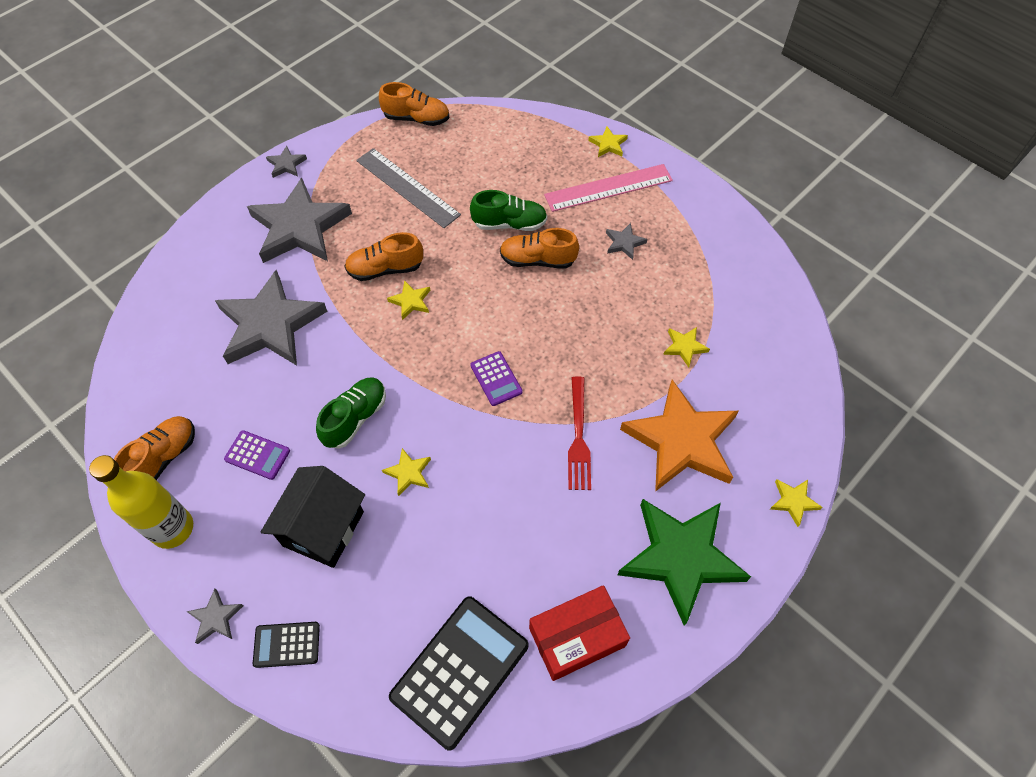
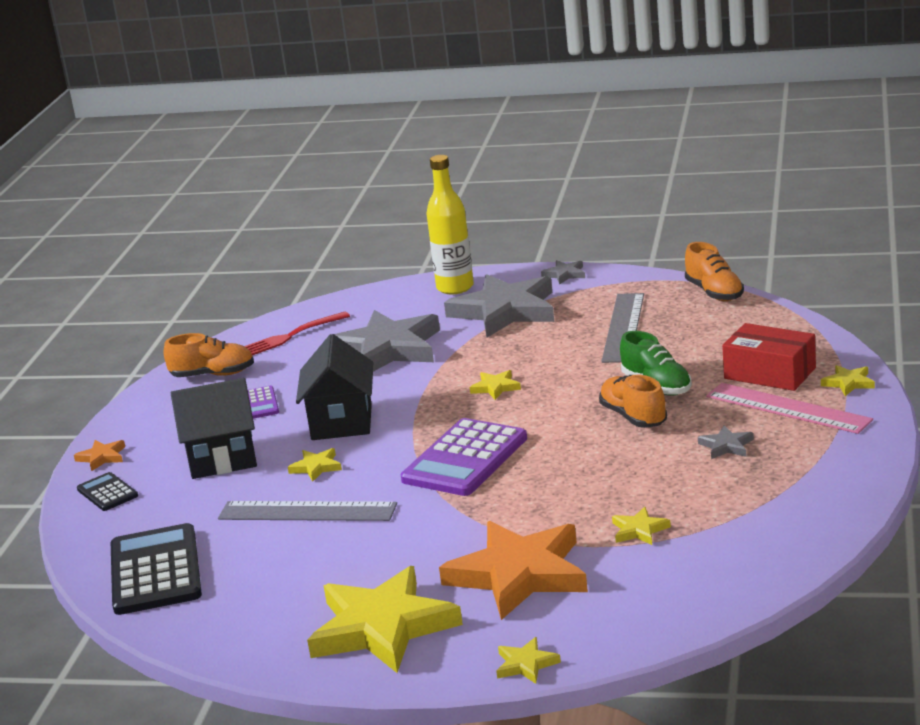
camera: 60 degrees right, 35 degrees down
(172, 528) = (158, 407): yellow bottle -> yellow bottle (455, 287)
(216, 618) = (102, 457): grey star -> orange star
(355, 418) = (341, 422): green shoe -> black house
(385, 269) = (514, 362): orange shoe -> none
(460, 671) = (155, 571): black calculator -> black calculator turned 105 degrees counterclockwise
(472, 516) = (307, 512): none -> grey ruler
(496, 379) = (465, 459): purple calculator -> purple calculator, size x1.99
(577, 637) = (242, 609): red box -> red box (770, 373)
(578, 437) = (453, 523): red fork -> red fork (291, 336)
(680, 557) = (382, 627): green star -> yellow star

